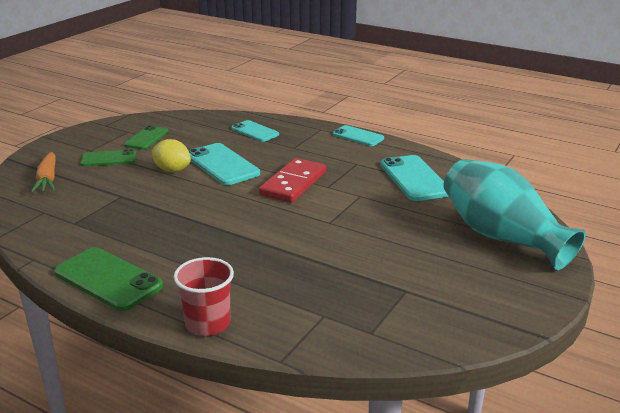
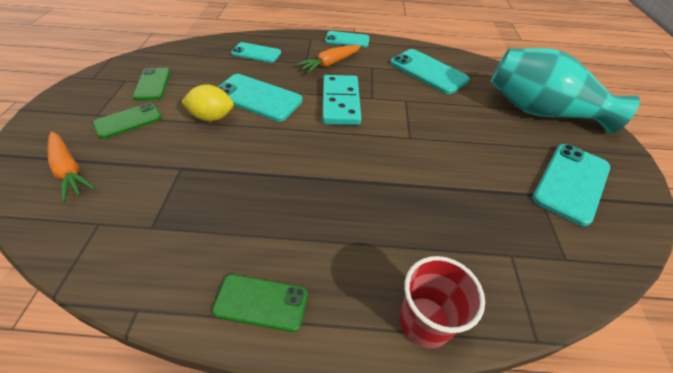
camera: 30 degrees left, 20 degrees up
(108, 279) = (261, 302): green phone -> green phone, size x0.64
(293, 183) = (341, 102): red domino -> turquoise domino
(317, 153) = (330, 63): none -> orange carrot
(453, 292) = (571, 182): none -> turquoise phone

